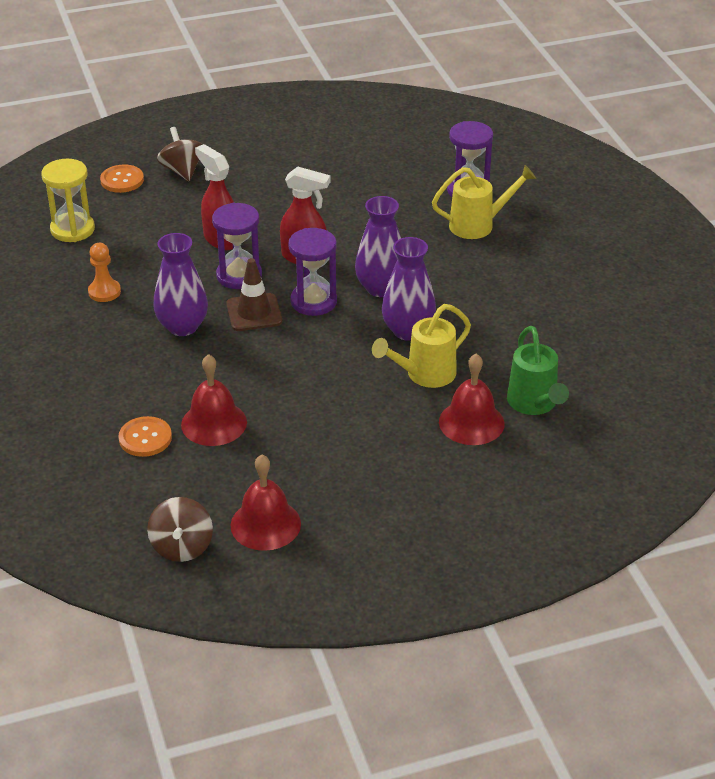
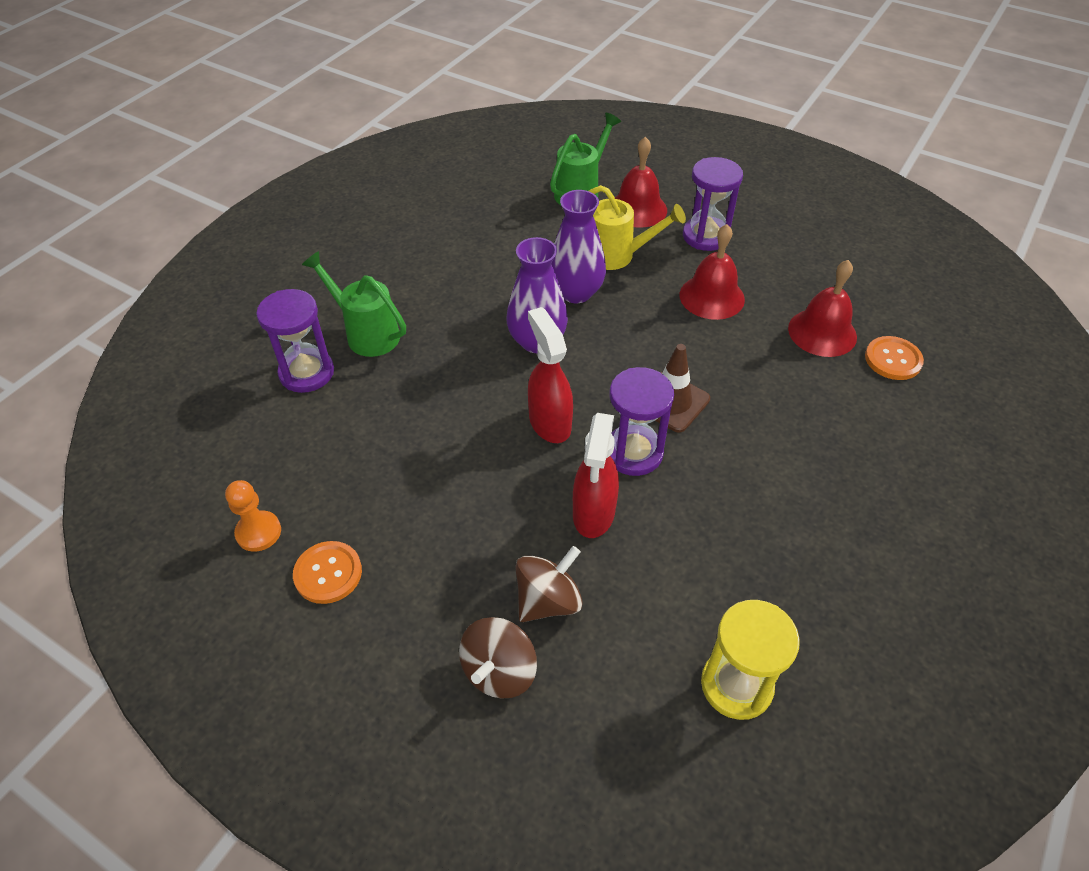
camera: 130 degrees left, 10 degrees up
(104, 292) = (788, 546): orange pawn -> orange pawn (258, 532)
(122, 180) = (586, 728): orange button -> orange button (328, 573)
(182, 326) = (751, 438): purple vase -> none
(182, 547) = (937, 268): brown spinning top -> brown spinning top (548, 600)
(265, 524) = (861, 244): red bell -> red bell (712, 297)
(313, 301) = (607, 372): purple hourglass -> purple hourglass (705, 236)
(478, 225) = (367, 333): yellow watering can -> green watering can

